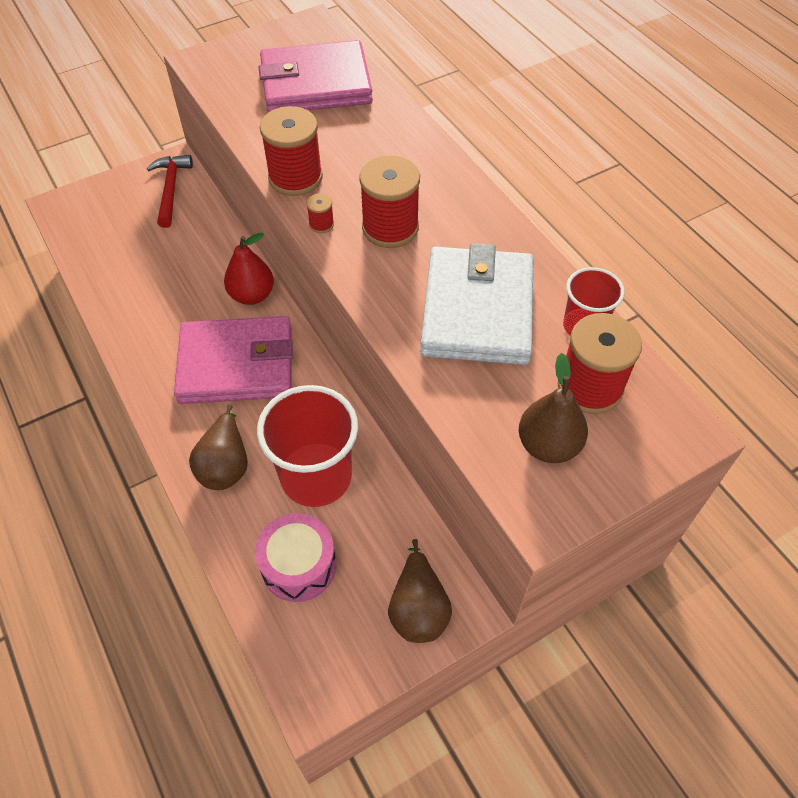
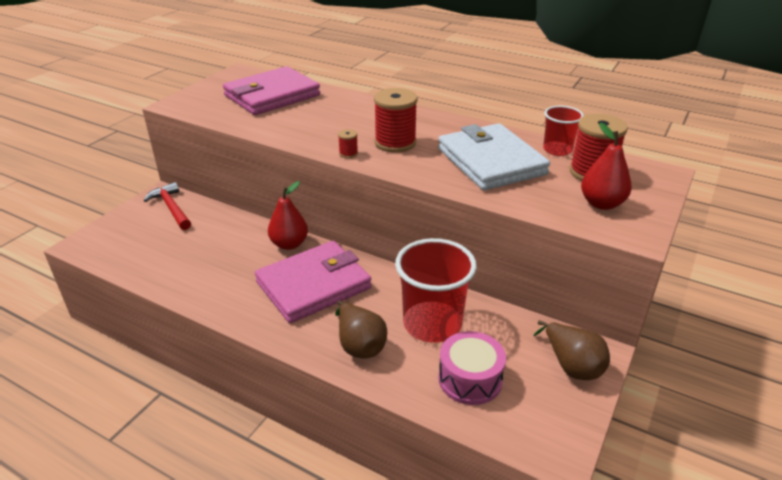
camera: 30 degrees left, 20 degrees down
(295, 178) = (306, 138): red spool -> none
(548, 445) = (601, 204): brown pear -> red pear

